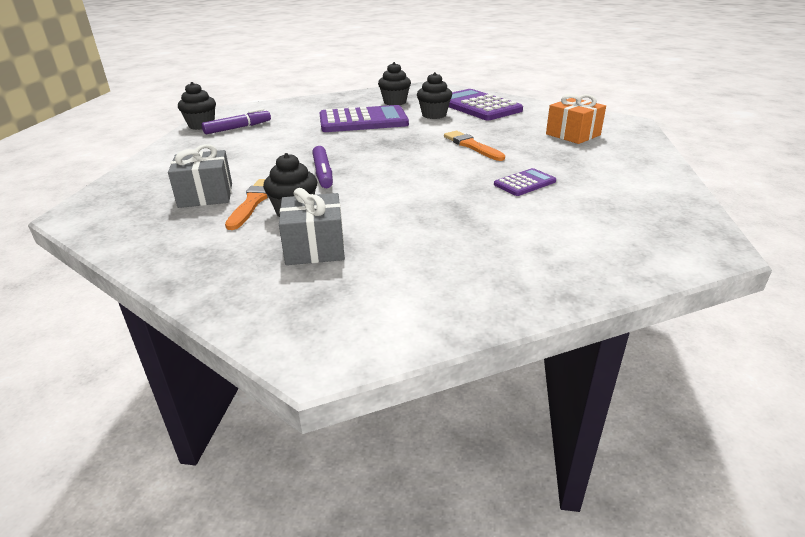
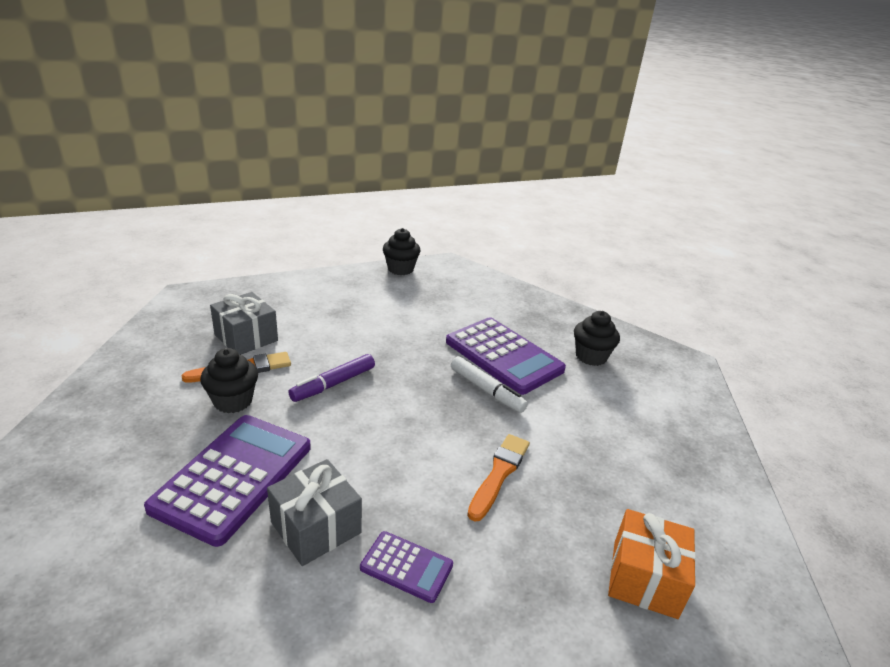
camera: 55 degrees right, 0 degrees up
(238, 128) = (411, 289): purple marker -> none
(315, 247) = (161, 444): grey gift -> grey gift (316, 527)
(392, 132) = (486, 390): none -> white marker
(434, 115) = (579, 404): black cupcake -> none
(478, 106) = (658, 433): purple calculator -> purple calculator (234, 477)

